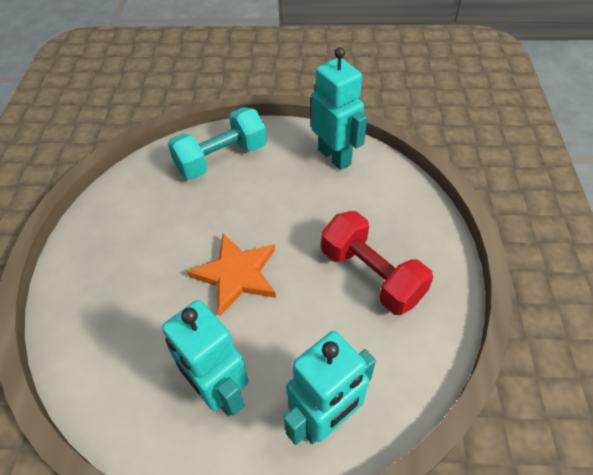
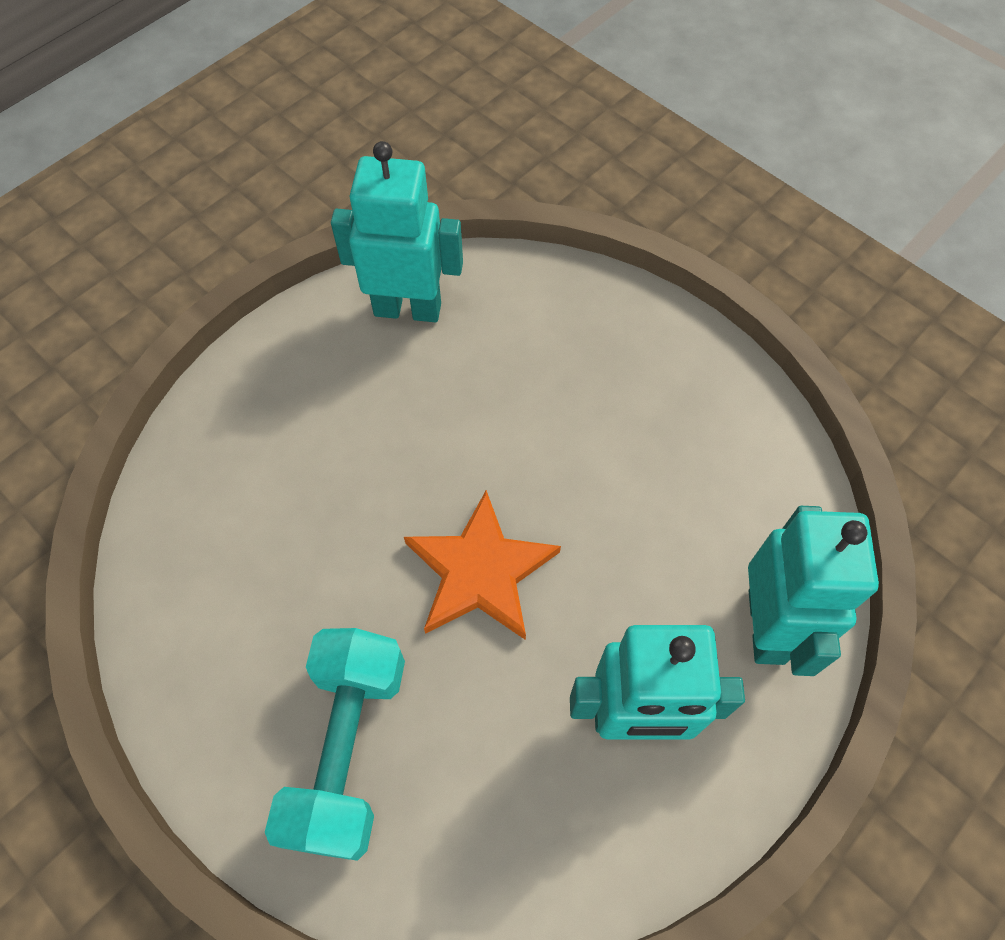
camera: 50 degrees left, 10 degrees up
(221, 158) = (255, 439): turquoise dumbbell -> turquoise dumbbell (347, 749)
(371, 275) = (627, 424): red dumbbell -> none

